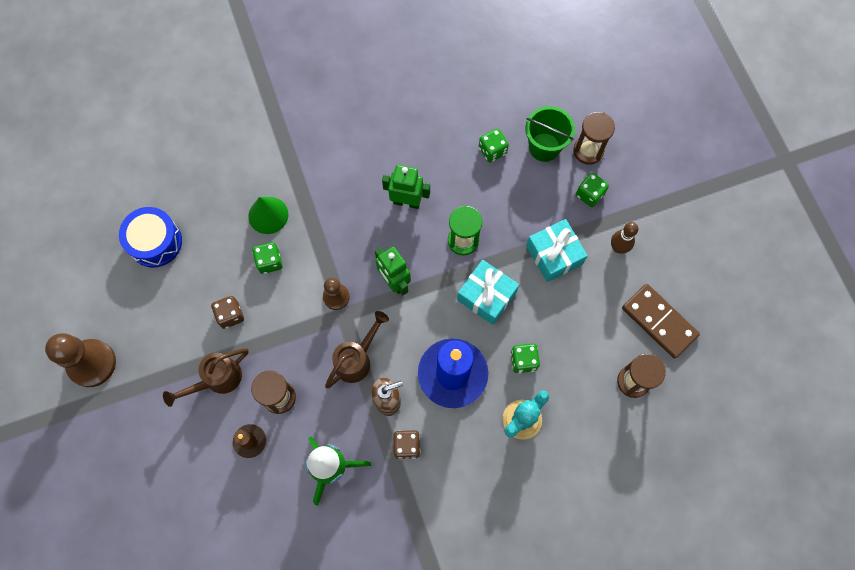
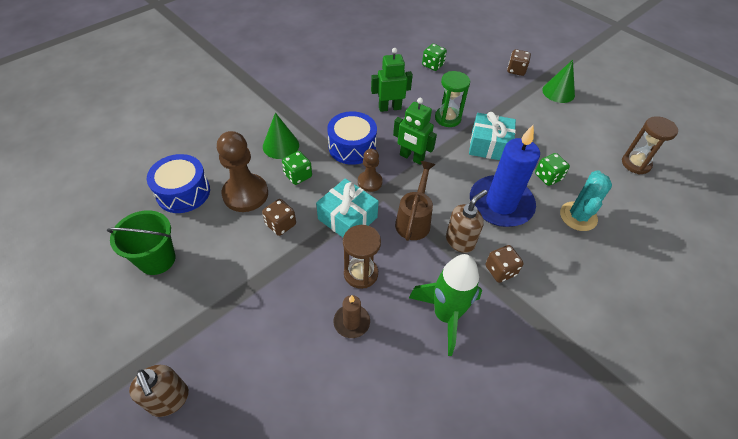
camera: 25 degrees left, 20 degrees down
(86, 448) = (169, 400): none -> brown soap dispenser
(92, 363) = (150, 312): brown pawn -> brown pawn (245, 194)
(217, 380) = (292, 280): brown watering can -> none
(339, 244) = (352, 147): none -> blue drum
(544, 147) = (467, 55): green bucket -> green bucket (157, 259)
(554, 255) = (518, 108): turquoise gift -> turquoise gift (347, 218)
(588, 151) = (497, 50): brown hourglass -> none
(589, 194) = (516, 70): green dice -> brown dice
(618, 248) = (558, 92): brown bowling pin -> green cone
(659, 321) = (621, 124): brown domino -> none

